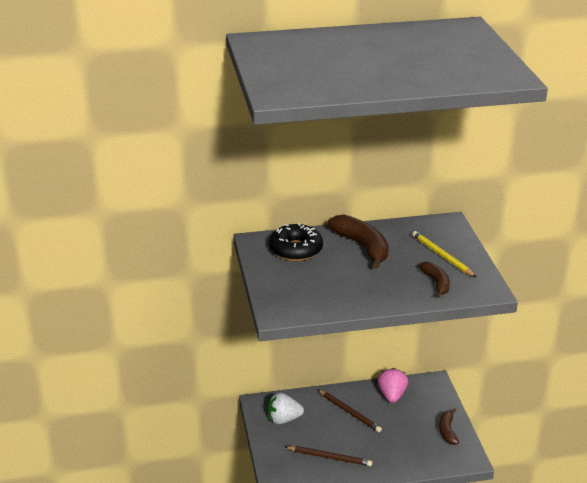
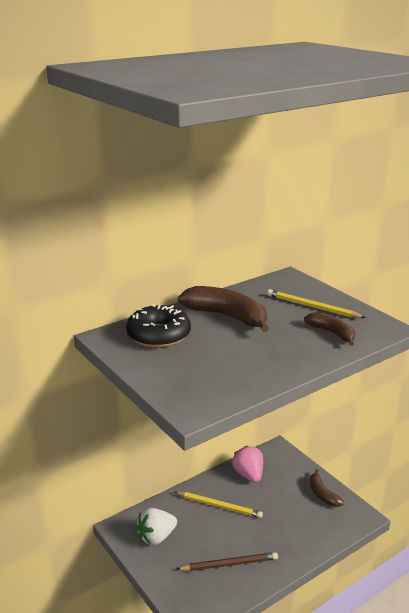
camera: 25 degrees left, 5 degrees down
(349, 412) = (219, 506): brown pencil -> yellow pencil

